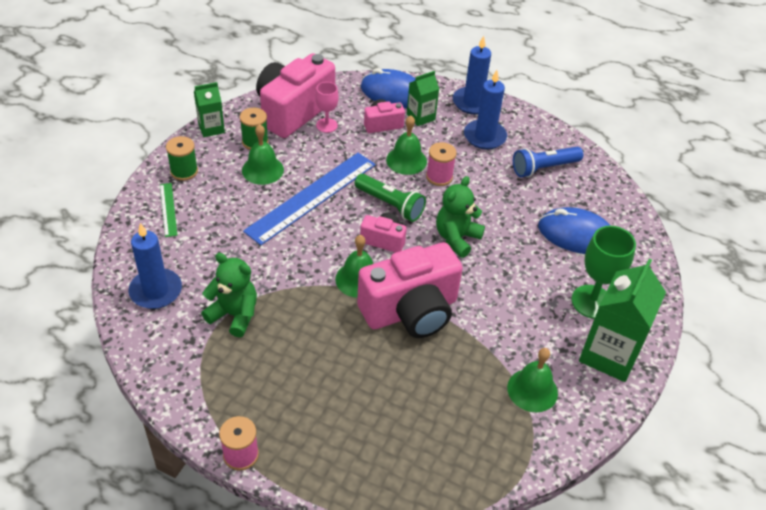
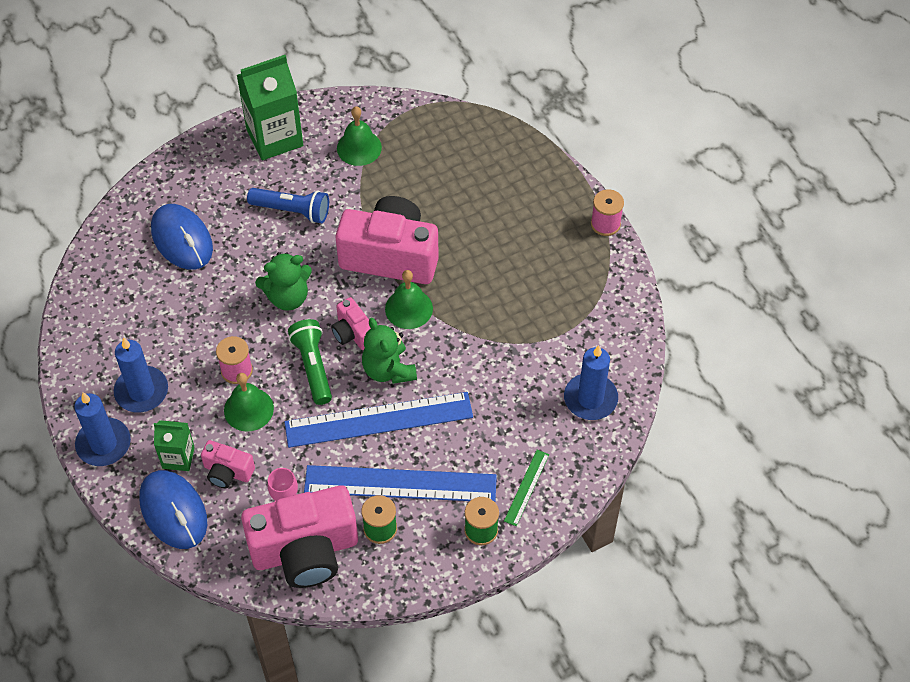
camera: 140 degrees left, 10 degrees up
(211, 128) = (412, 578): green carton -> none
(234, 315) = (537, 336): green teddy bear -> green teddy bear (388, 370)
(262, 170) = (400, 484): green bell -> blue ruler
(544, 168) = (128, 320): blue flashlight -> blue flashlight (292, 211)
(592, 302) = (239, 180): green goblet -> none

